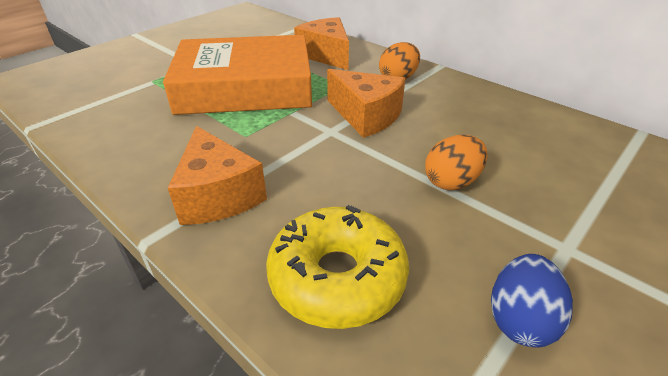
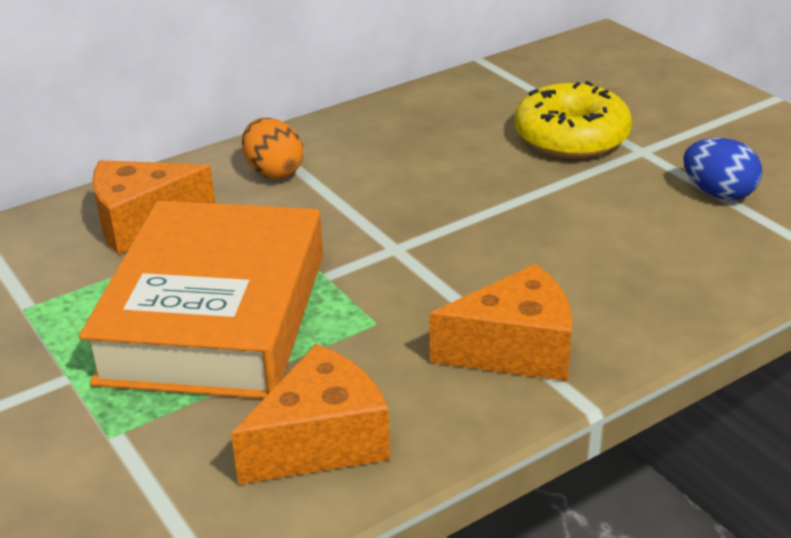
camera: 75 degrees left, 5 degrees down
(337, 277) = (665, 275): yellow donut -> yellow donut (571, 137)
(366, 116) = (370, 215): orange cheese -> orange cheese (321, 441)
(451, 181) = (534, 184): orange egg -> none

